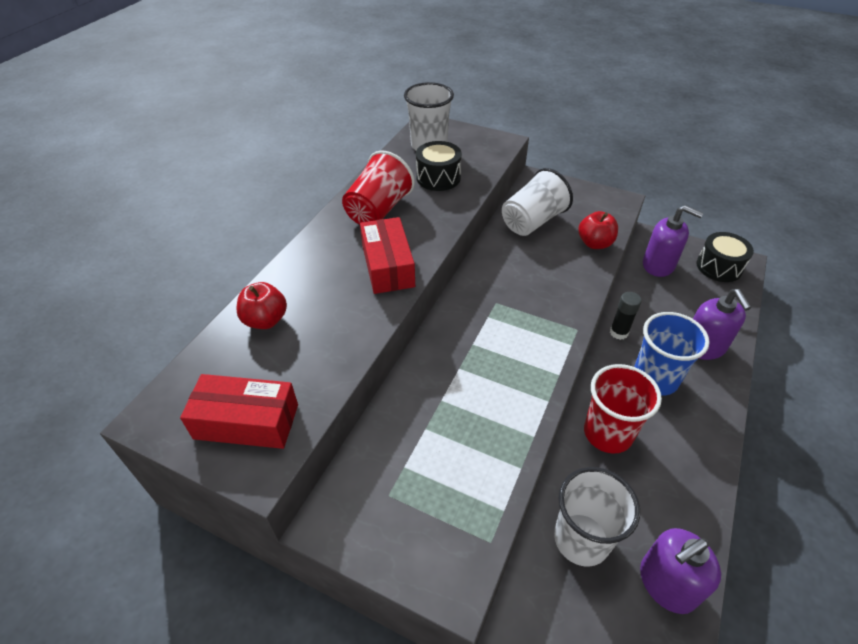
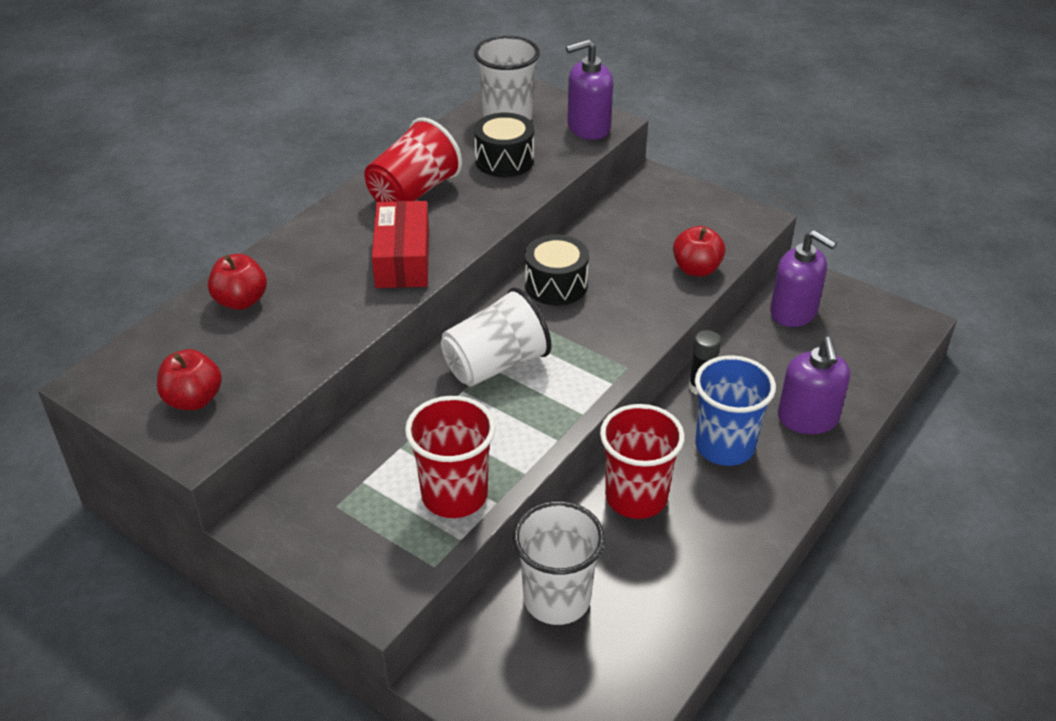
camera: 10 degrees right, 5 degrees down
(246, 421) = (193, 399): red box -> red apple
(484, 467) = (454, 495): none -> red cup
(532, 221) = (624, 232): white cup -> white cup (495, 365)
(666, 584) = (639, 657): purple soap dispenser -> purple soap dispenser (588, 128)
(719, 267) = (878, 325): black drum -> black drum (556, 285)

